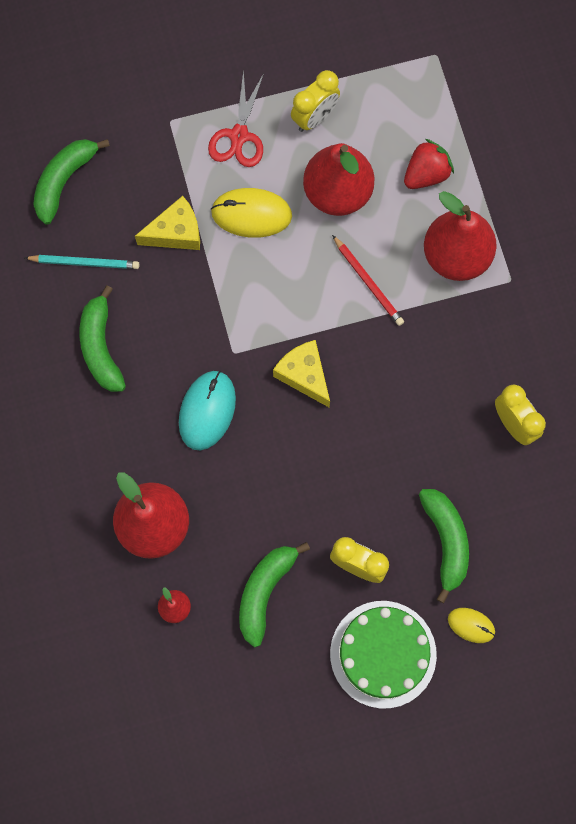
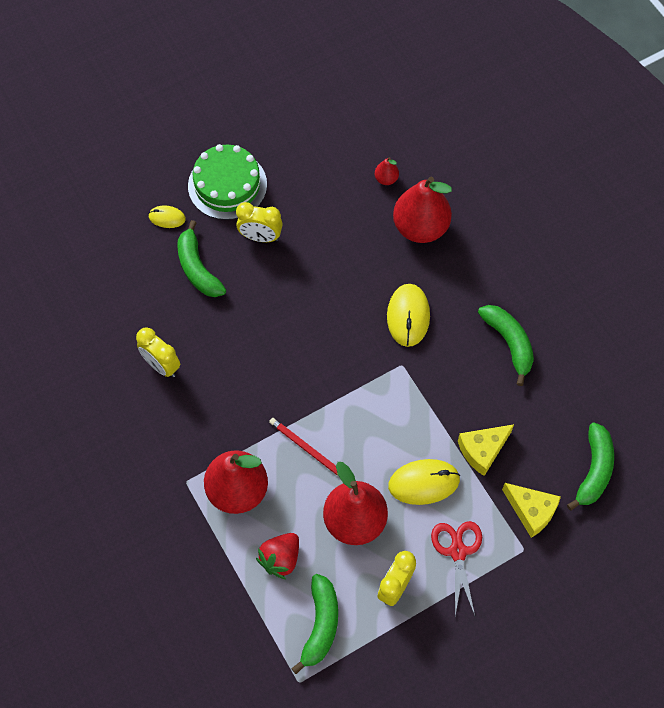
camera: 165 degrees right, 10 degrees down
(84, 262) = (549, 406): turquoise pencil -> none
(207, 411) = (408, 316): turquoise mouse -> yellow mouse
(265, 592) = (324, 204): green banana -> green banana (320, 625)
(304, 375) = (339, 362): yellow cheese -> yellow cheese (531, 511)

